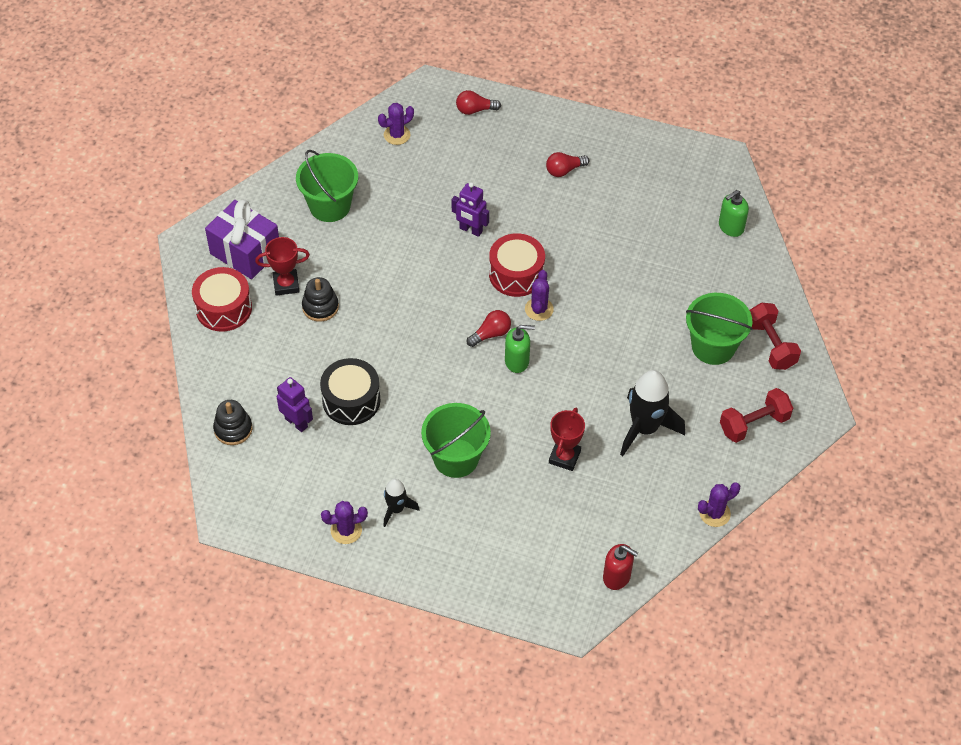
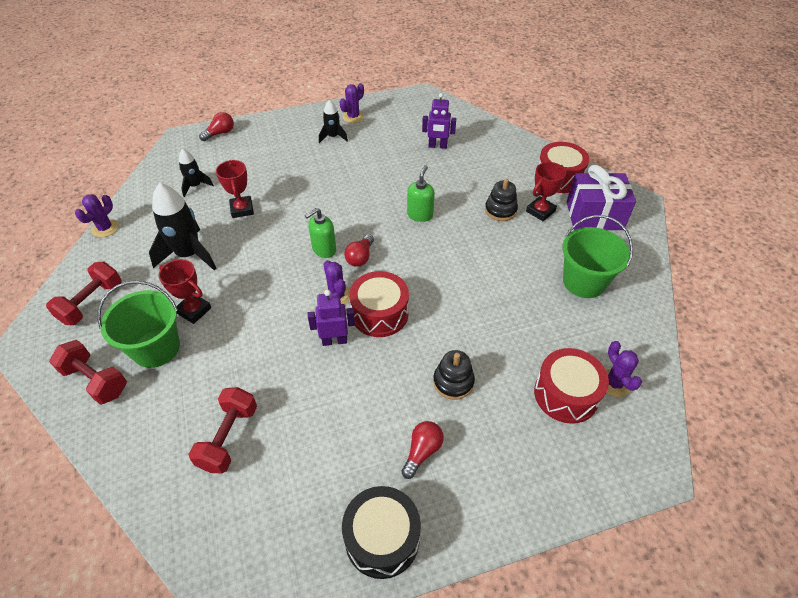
camera: 145 degrees right, 5 degrees down
(233, 429) = (469, 127): black stacking toy -> black stacking toy (453, 382)
(351, 400) = (417, 171): black drum -> black drum (382, 538)
(397, 135) = (614, 383): purple cactus -> purple cactus turned 45 degrees counterclockwise
(437, 147) = (566, 394): none -> red drum
(456, 458) = (318, 175): green bucket -> none
(470, 230) = (453, 329): purple robot -> purple robot (334, 340)
(475, 110) = (579, 468): red light bulb -> red light bulb (220, 133)
(596, 521) = (195, 186): none -> black rocket
(617, 577) = (164, 167): red soap dispenser -> none
(667, 364) = (194, 310): none -> red trophy
(688, 248) = (228, 438): none -> red dumbbell
(730, 227) = (190, 497): green soap dispenser -> green soap dispenser (420, 215)

